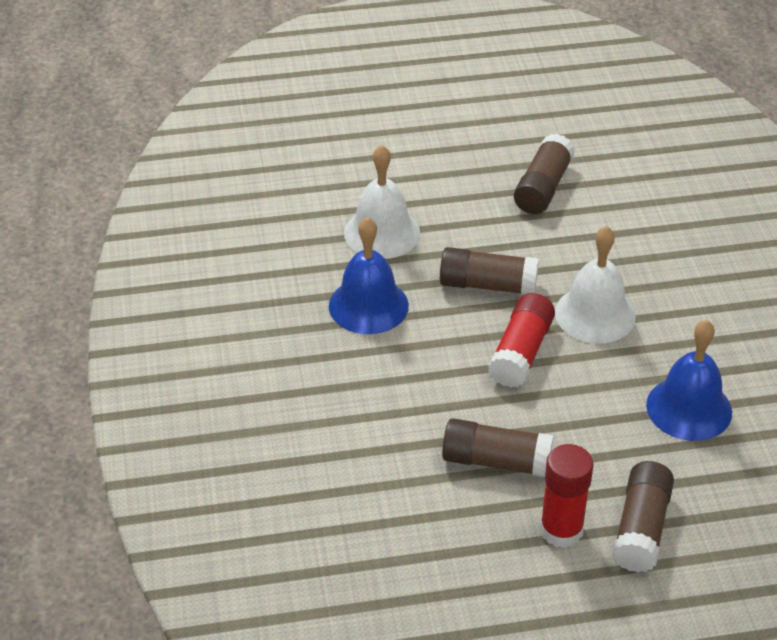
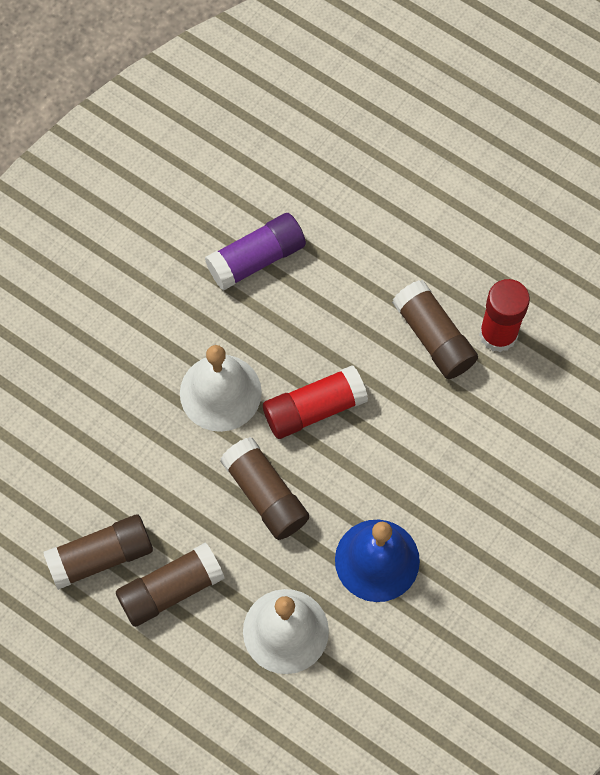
camera: 135 degrees left, 25 degrees up
(561, 530) = (449, 251): red glue stick -> red glue stick (498, 334)
(641, 528) = (397, 207): brown glue stick -> brown glue stick (170, 589)
(689, 408) = (256, 259): blue bell -> purple glue stick

